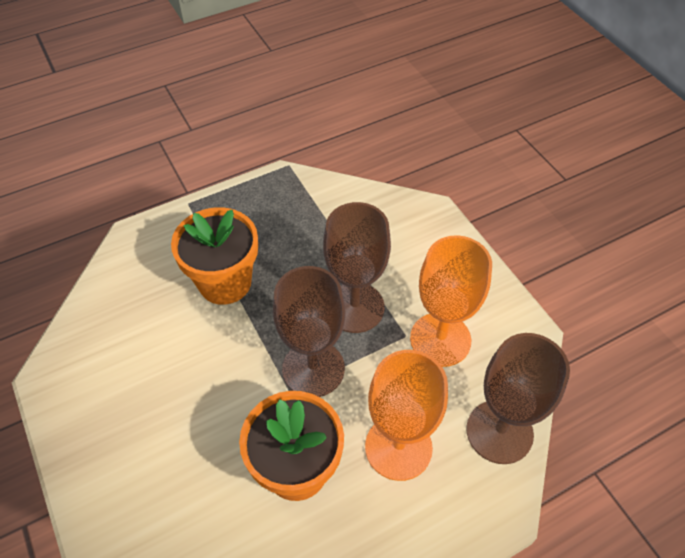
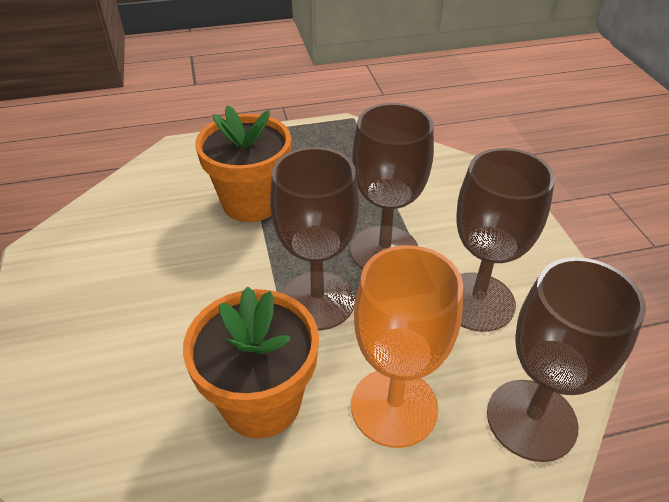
camera: 15 degrees right, 10 degrees down
(440, 339) = (477, 301): orange goblet -> brown goblet

